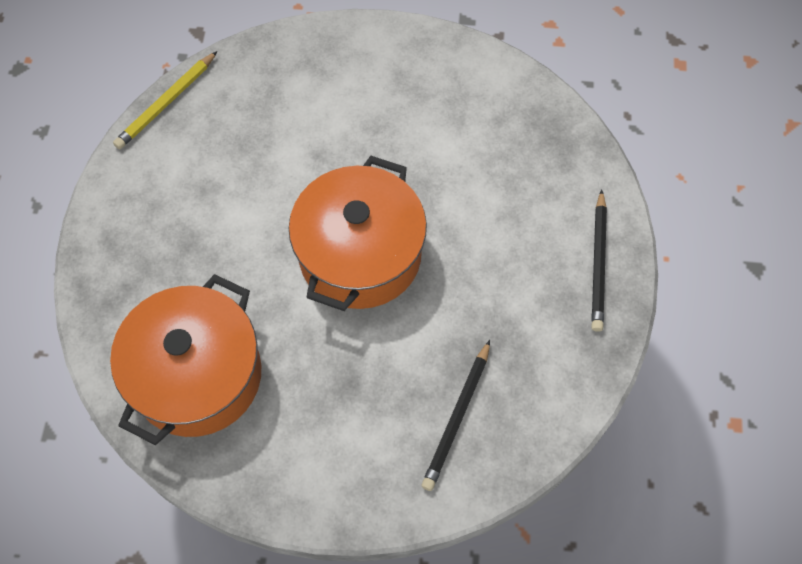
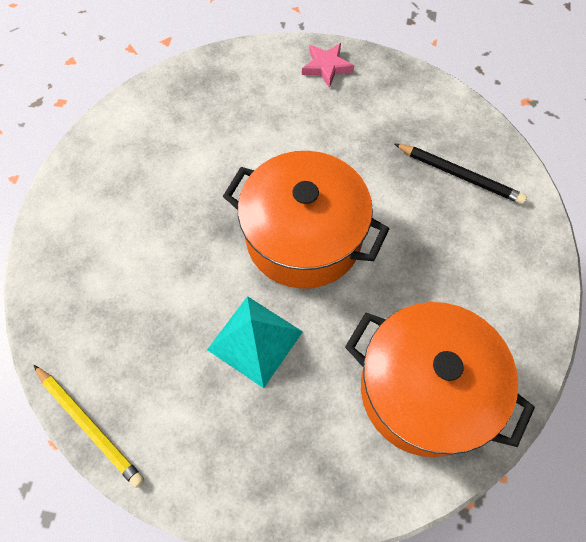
camera: 85 degrees left, 0 degrees up
(245, 220) = (255, 340): none -> turquoise pyramid
(598, 263) = (326, 67): black pencil -> pink star

